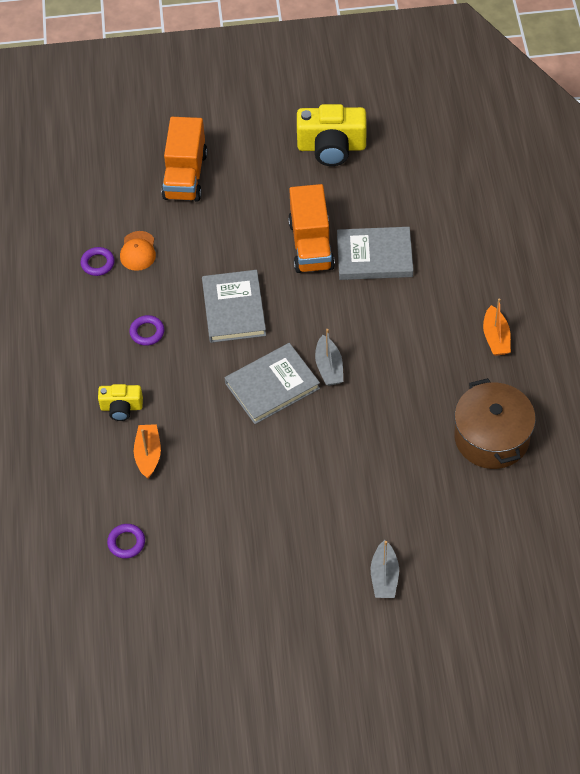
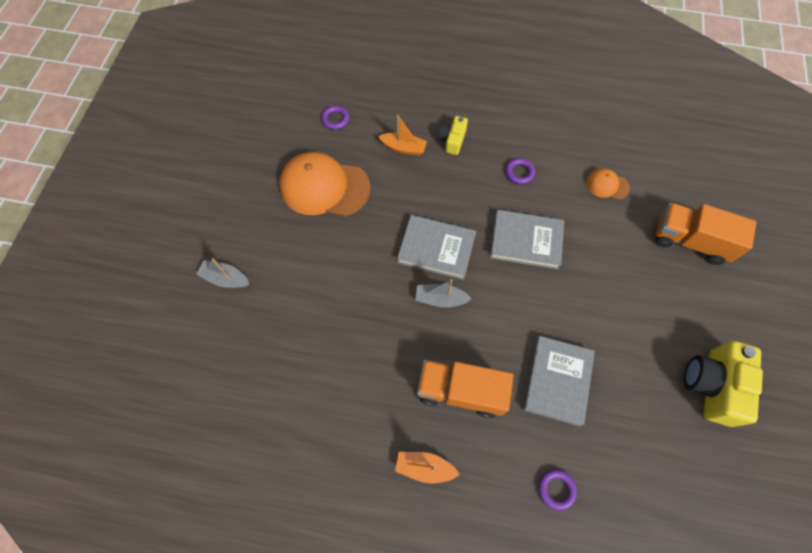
camera: 105 degrees right, 10 degrees up
(98, 263) = (600, 154): purple ring -> purple ring (556, 489)
(231, 520) = (324, 187): none -> orange cap
(272, 386) = (436, 249): grey book -> grey book turned 60 degrees counterclockwise
(311, 245) = (584, 326): orange truck -> orange truck (460, 391)
(491, 437) = (314, 417): brown pot -> none

